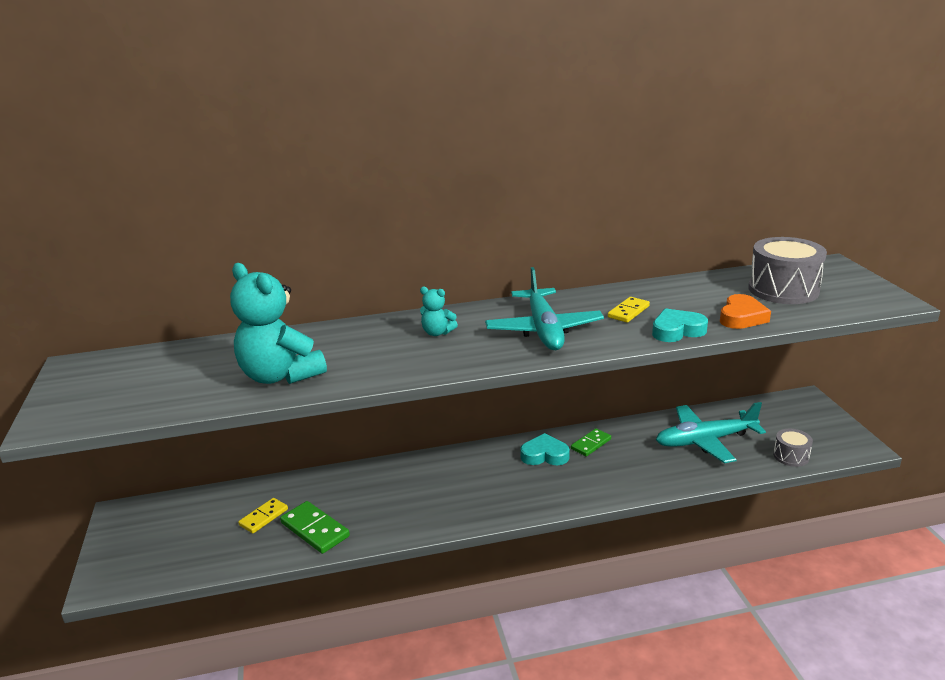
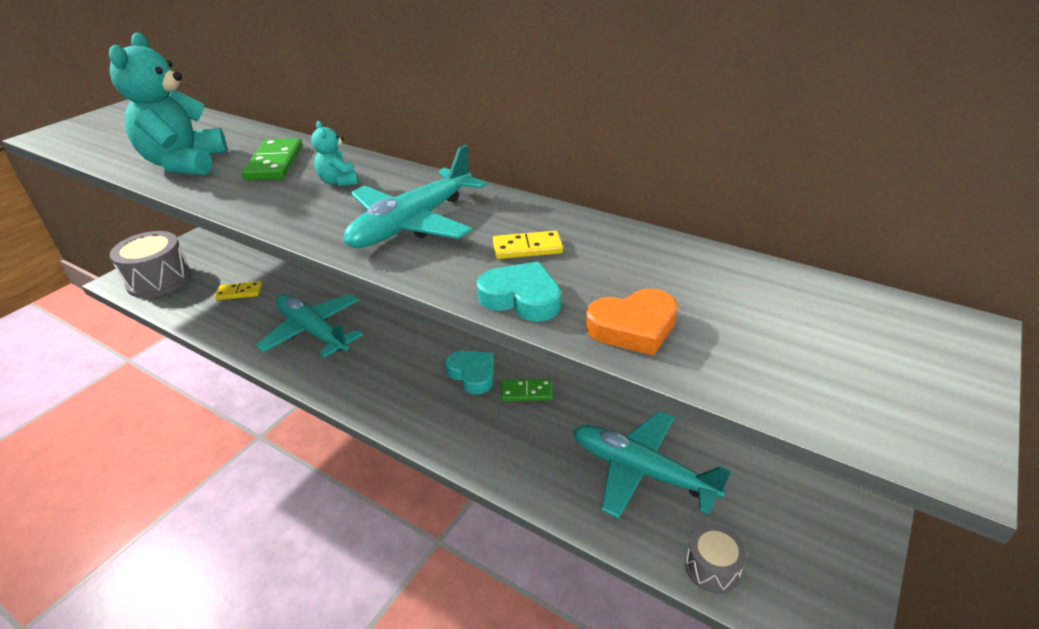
camera: 45 degrees right, 10 degrees up
(315, 529) = (245, 322): green domino -> green domino (275, 163)
(388, 500) = (313, 332): none -> turquoise plane
(783, 290) = (782, 325): grey drum -> grey drum (159, 280)

